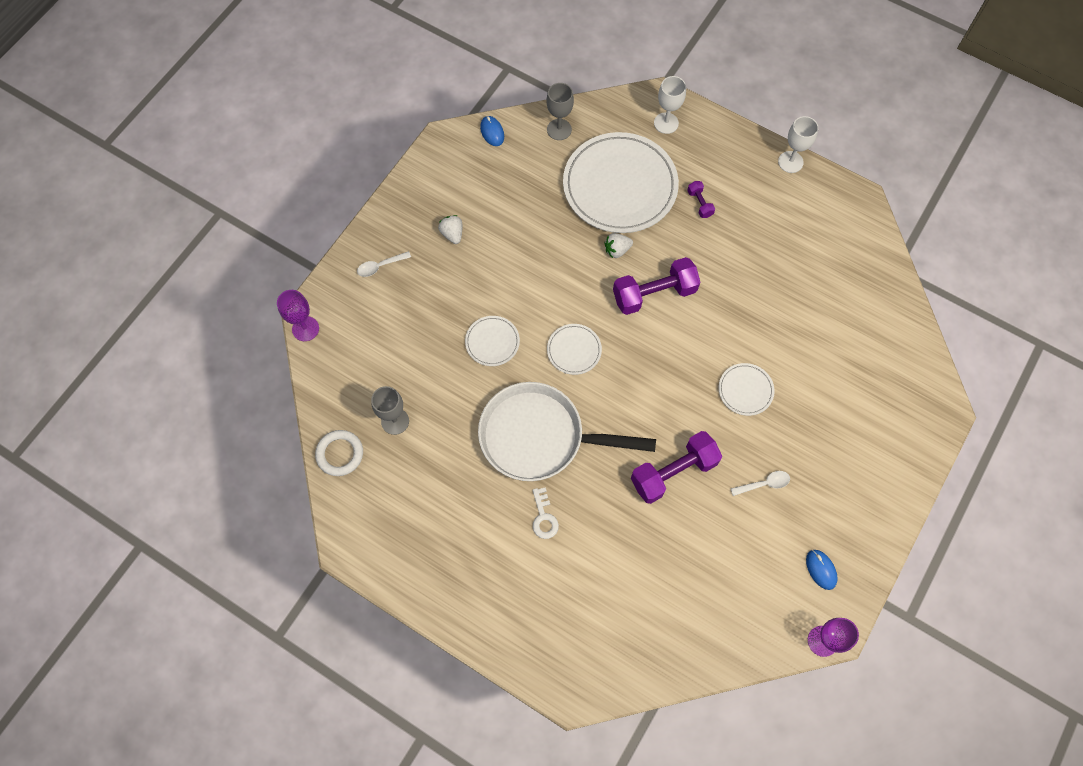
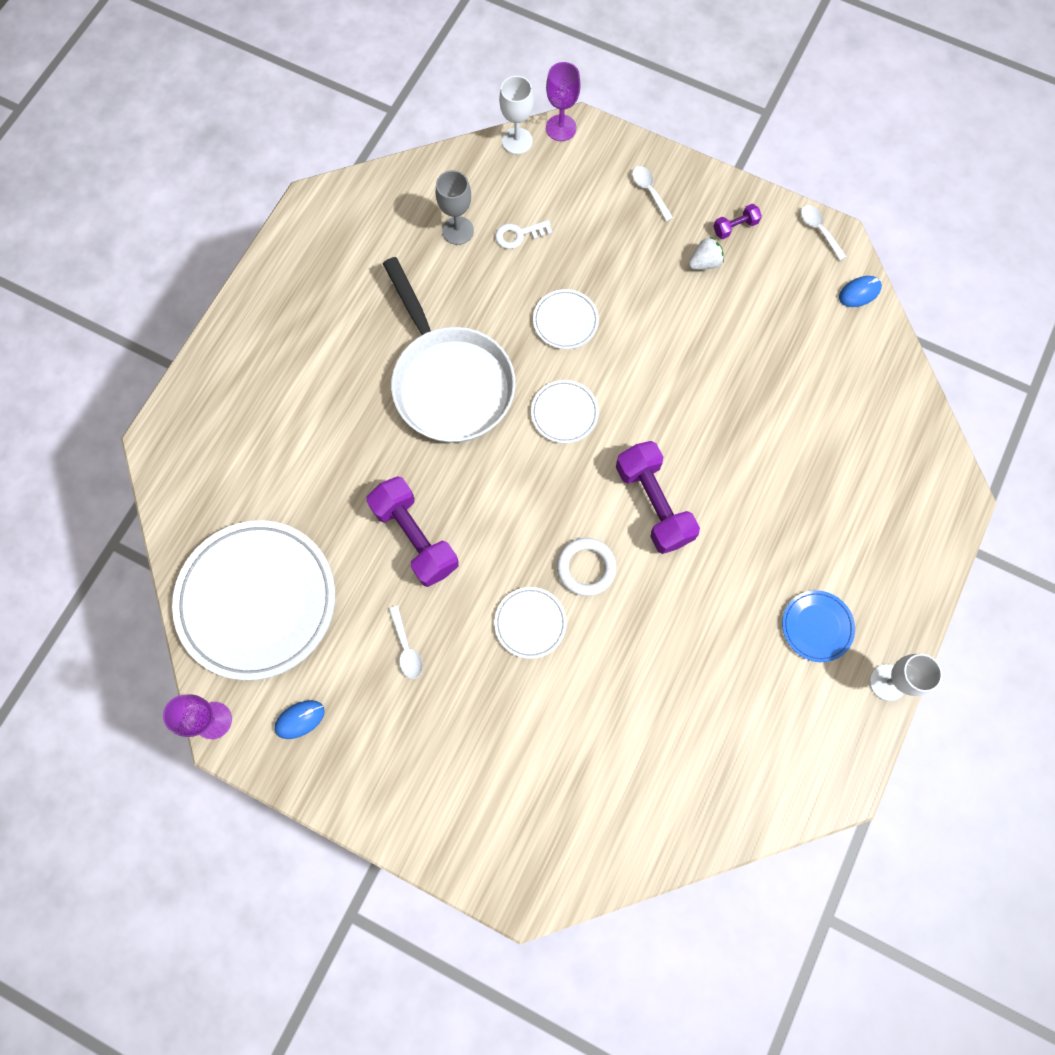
camera: 85 degrees right, 5 degrees up
(340, 454) = (416, 182): white ring -> white ring (586, 568)
(434, 150) = (819, 230): none -> white spoon
(539, 437) = (450, 382): white pan -> white pan turned 150 degrees clockwise
(544, 517) = (353, 395): white key -> white key (519, 235)
(559, 129) = (879, 372): grey goblet -> none
(617, 250) = (710, 455): white strawberry -> none
(620, 186) = (807, 453): white plate -> white plate (257, 600)
(666, 123) = (918, 508): white goblet -> white goblet (517, 141)
(699, 203) = (797, 557): purple dumbbell -> purple dumbbell (735, 227)
(751, 199) = (817, 626): none -> blue plate

